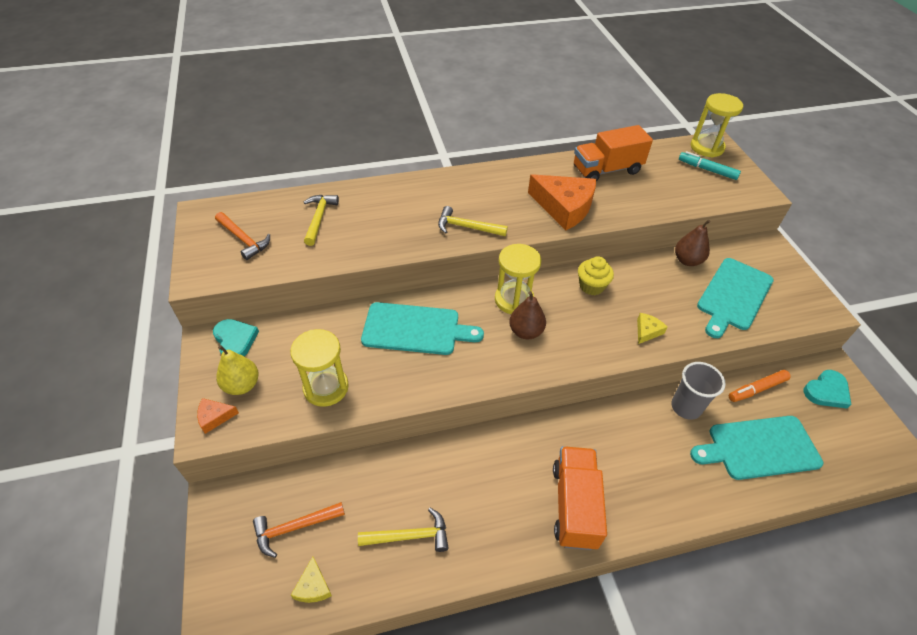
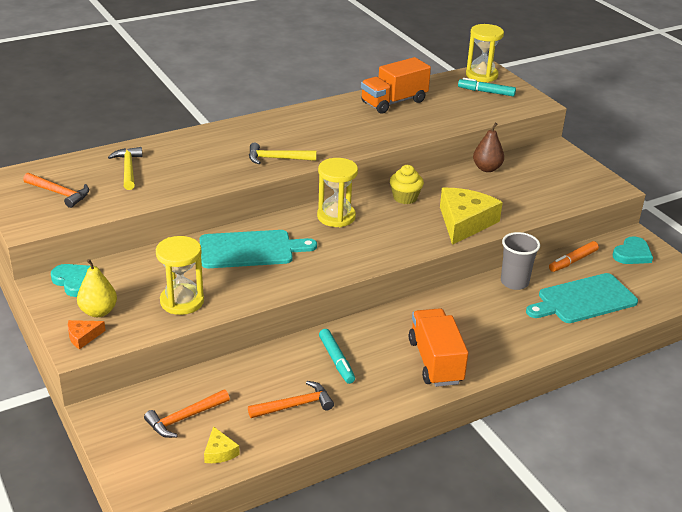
camera: 15 degrees left, 15 degrees down
(409, 536) = (295, 405): yellow hammer -> orange hammer
(470, 480) = (336, 360): none -> turquoise marker
(525, 332) = (355, 237): brown pear -> none
(564, 207) = (363, 133): orange cheese -> none
(647, 331) = (464, 222): yellow cheese -> yellow cheese, size x2.25
(733, 296) = (534, 188): turquoise cutting board -> none

